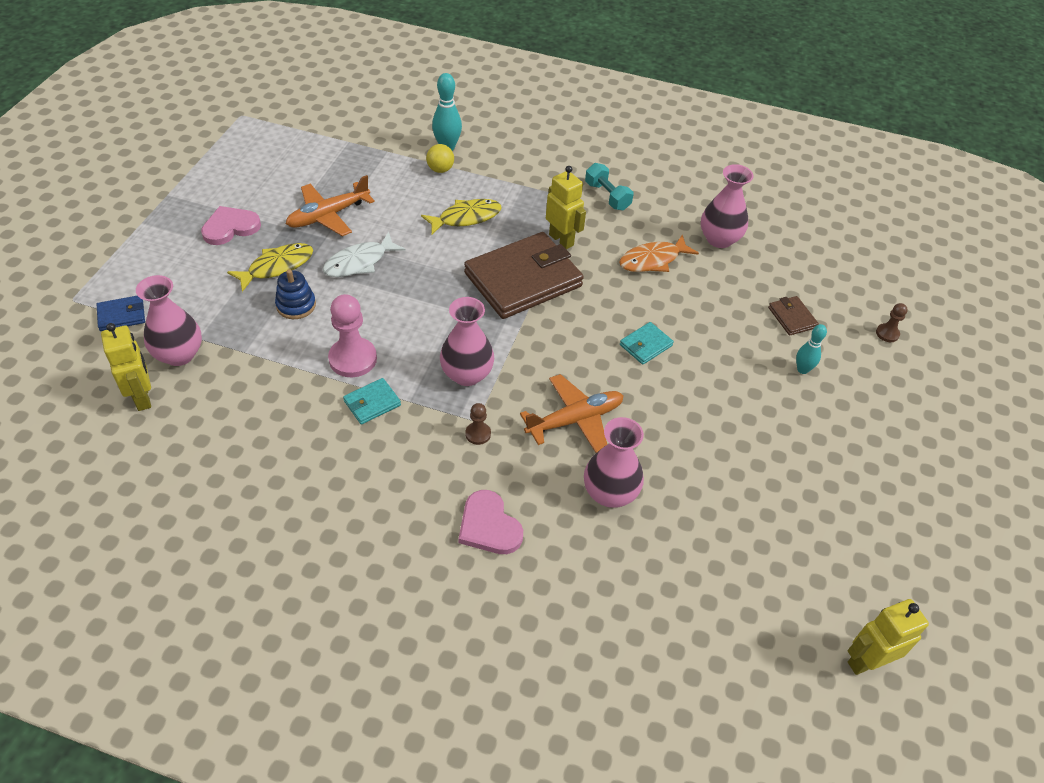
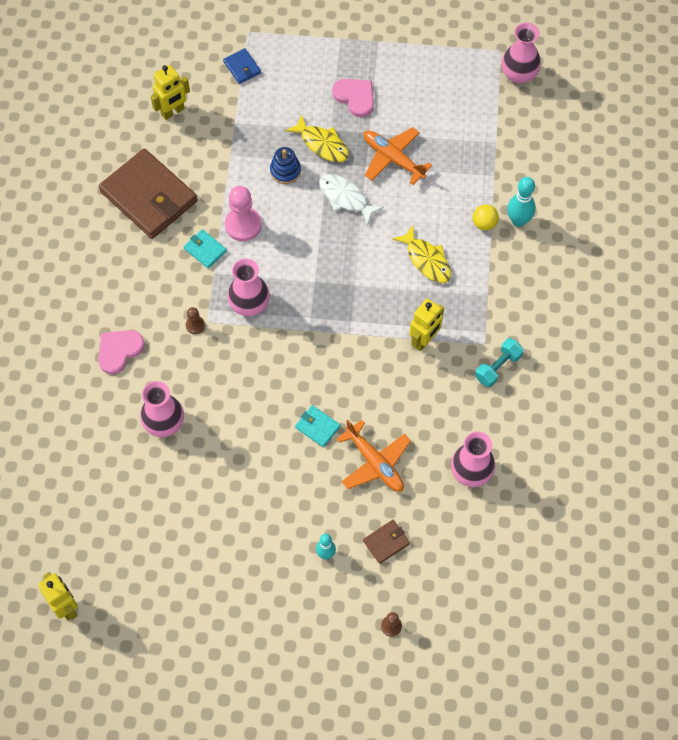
camera: 80 degrees right, 15 degrees up
(179, 354) = (216, 117): pink vase -> pink vase (519, 74)
(523, 280) = (364, 321): brown wallet -> brown wallet (149, 196)
(575, 420) = (225, 388): orange plane -> orange plane (375, 463)
(653, 260) = (423, 419): orange fish -> none

